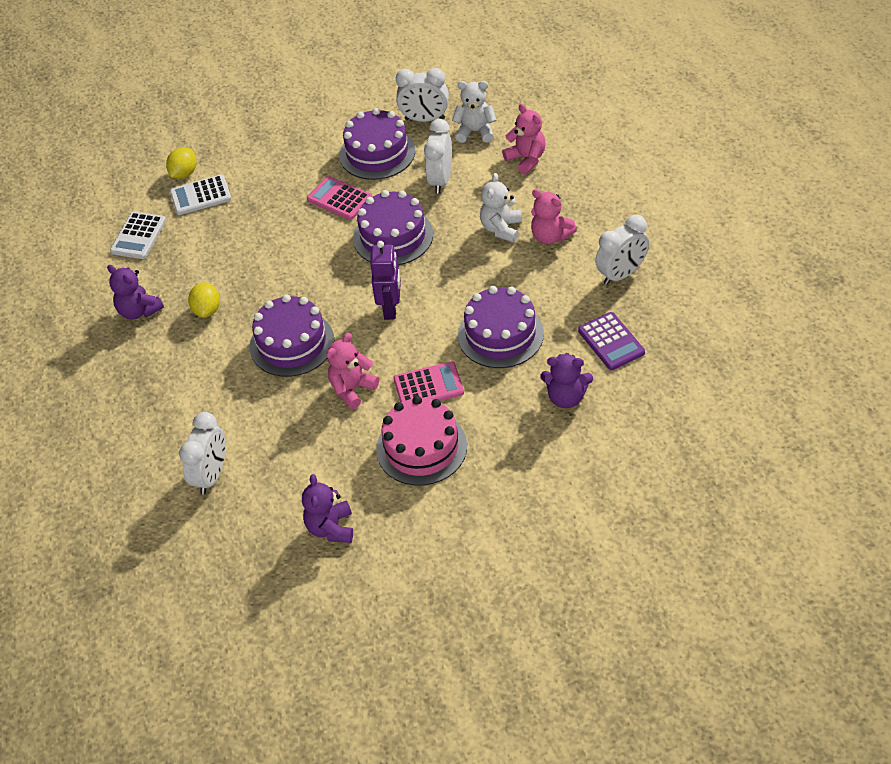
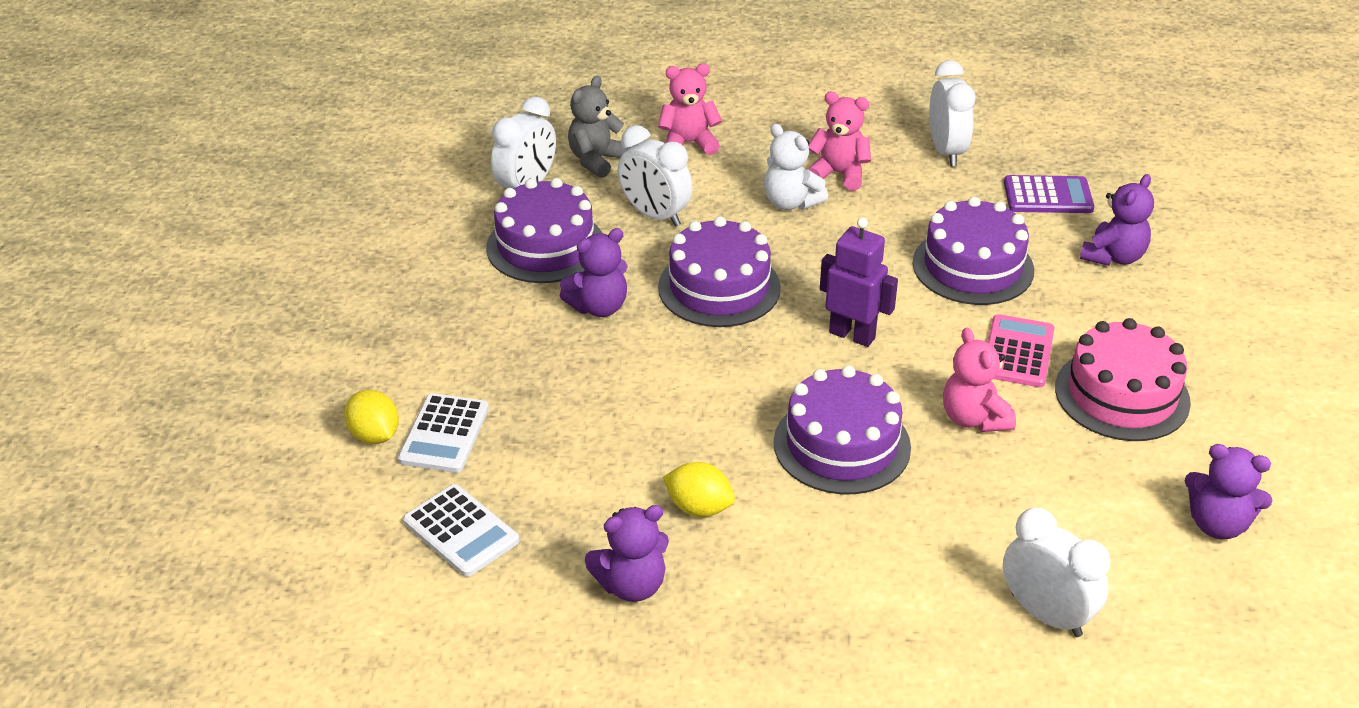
camera: 65 degrees left, 10 degrees down
(339, 199) = (599, 307): pink calculator -> purple teddy bear
(475, 131) = (596, 160): white teddy bear -> grey teddy bear
(550, 236) = (839, 174): pink teddy bear -> pink teddy bear turned 135 degrees counterclockwise

